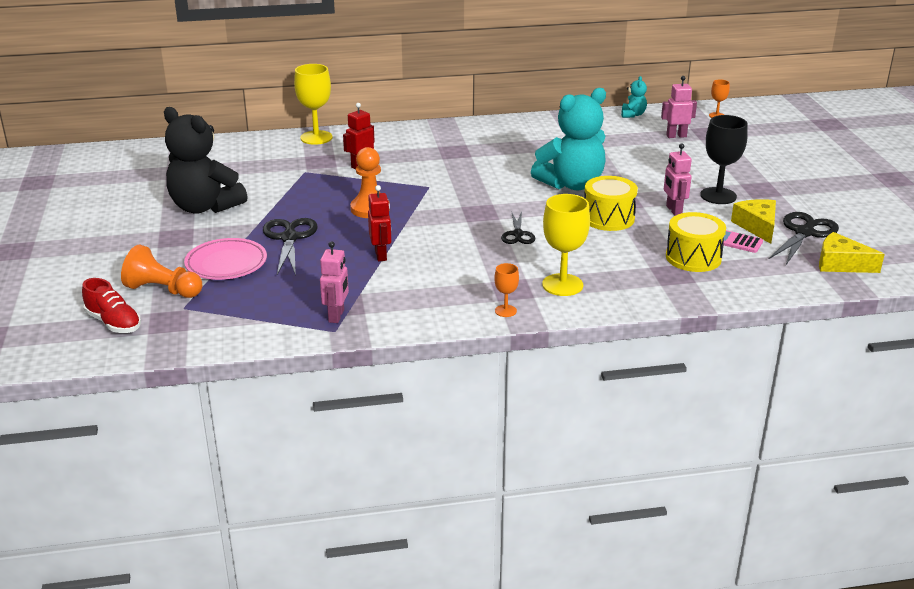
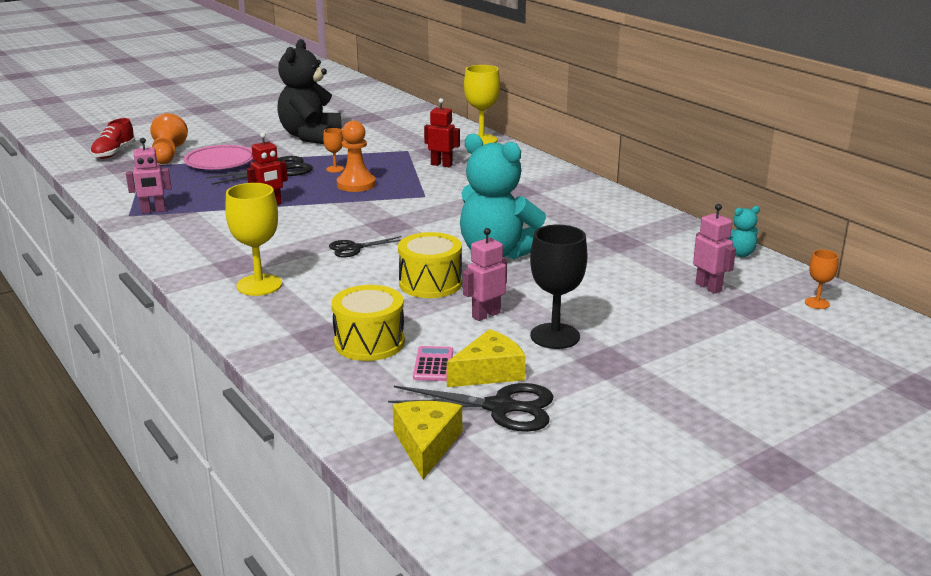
camera: 65 degrees right, 5 degrees down
(505, 311) = (193, 269): orange goblet -> orange goblet (335, 169)

